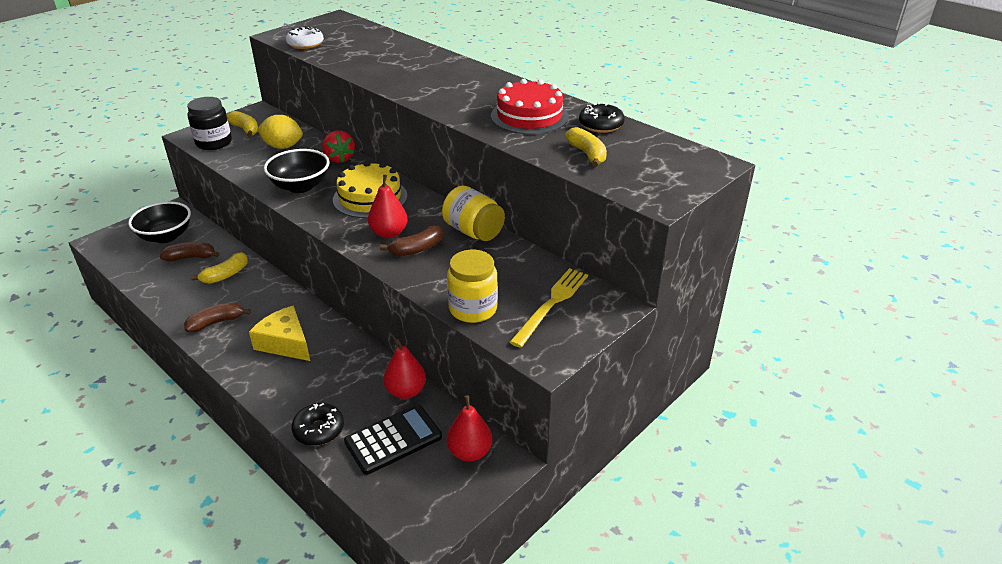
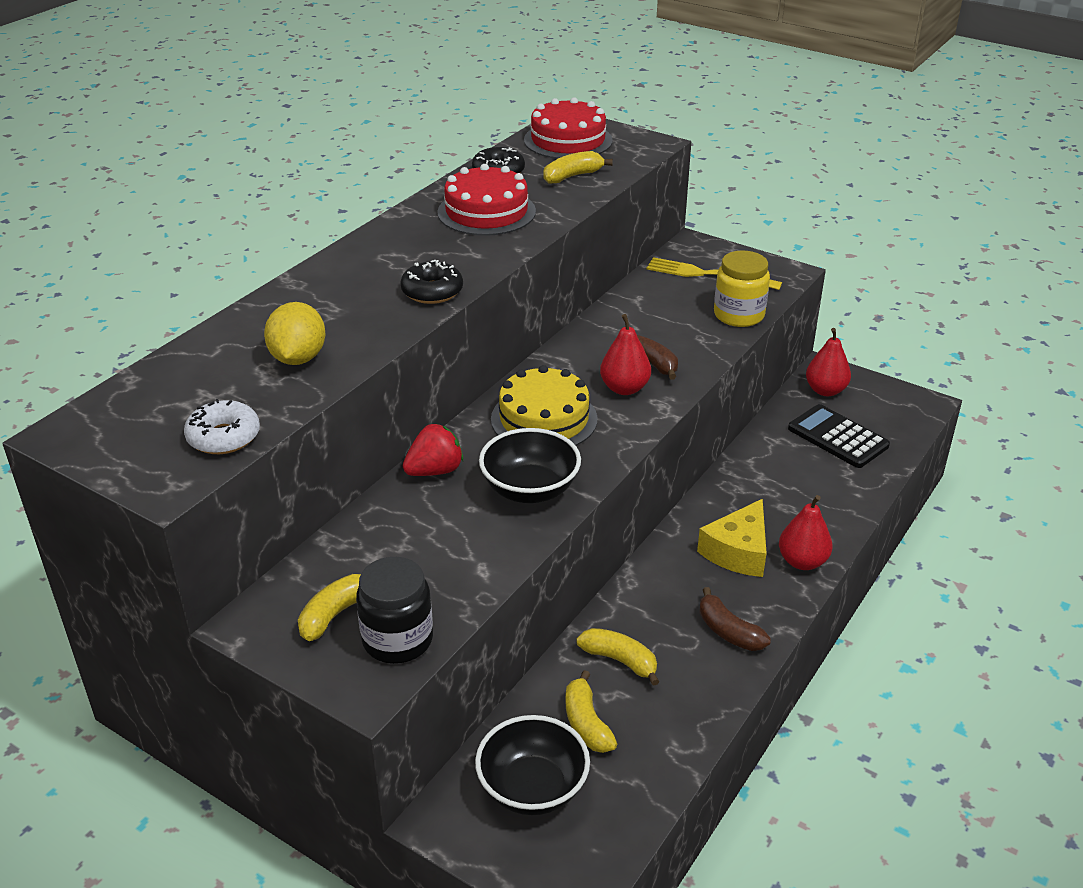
camera: 100 degrees left, 0 degrees up
(191, 257) = (586, 723): brown banana -> yellow banana
(283, 146) = (401, 544): yellow lemon -> yellow lemon (298, 358)
(319, 430) = (855, 489): black donut -> black donut (432, 292)
(406, 391) = (769, 441): red pear -> red pear (802, 561)
(473, 231) = (597, 330): yellow jar -> none
(667, 159) = (568, 140): none -> red cake

